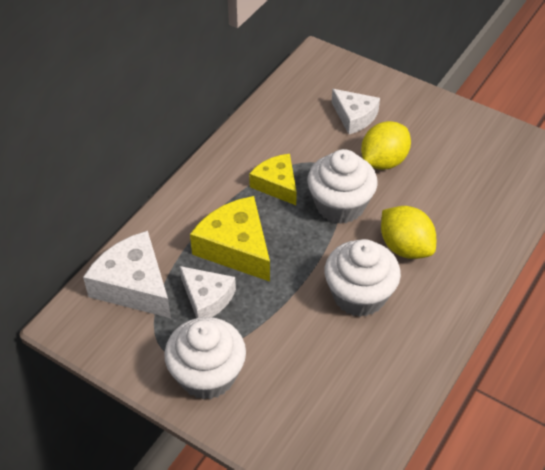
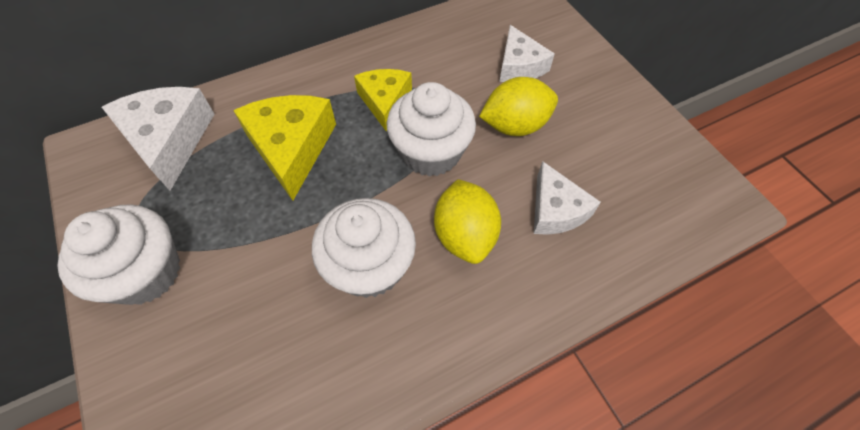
camera: 30 degrees right, 10 degrees up
(207, 298) = (219, 187): white cheese -> white cheese (555, 210)

